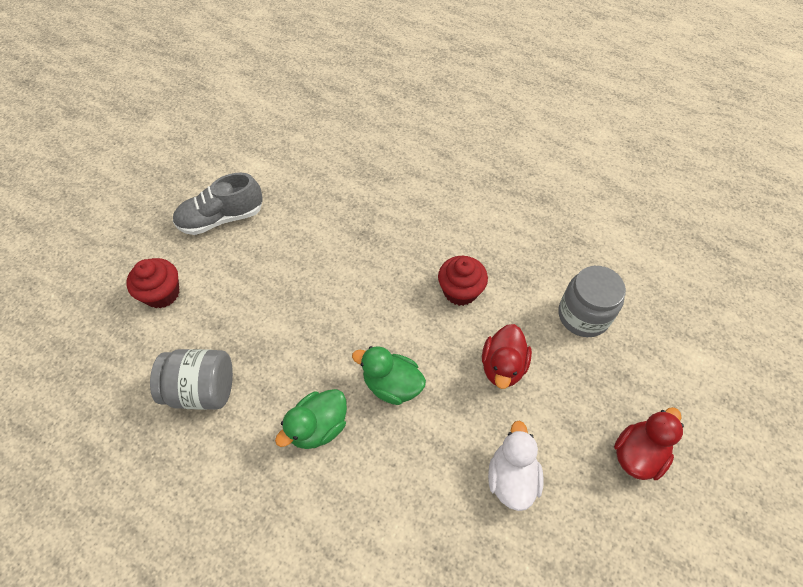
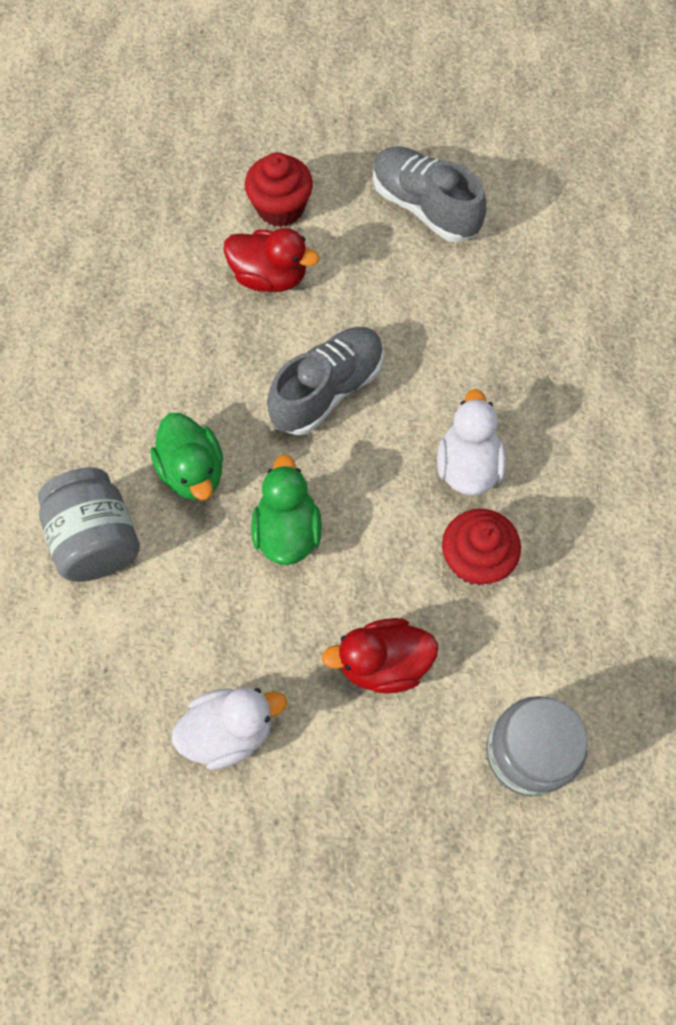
camera: 65 degrees right, 10 degrees up
(202, 389) = (180, 322): grey jar -> grey jar (96, 539)
(309, 321) = (327, 390): none -> grey shoe
(318, 427) = (192, 471): green duck -> green duck turned 135 degrees counterclockwise
(401, 270) = (467, 465): none -> white duck
(637, 454) = (338, 895): red duck -> red duck (269, 277)

